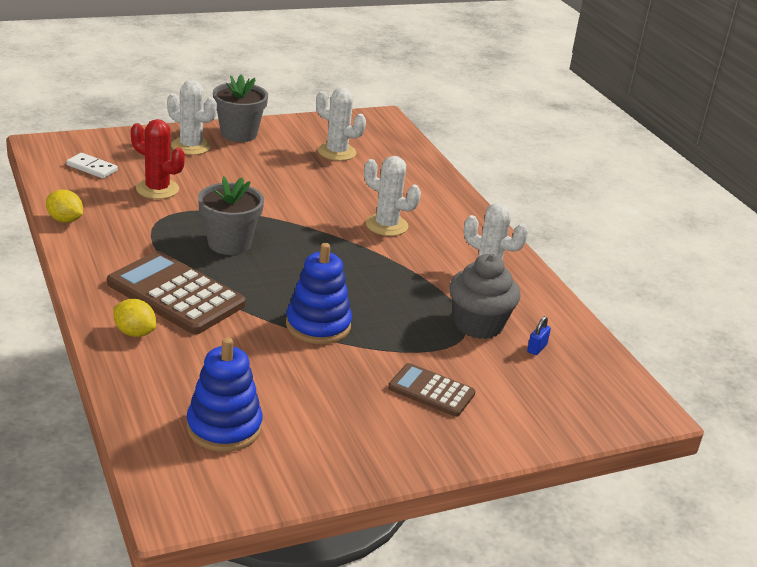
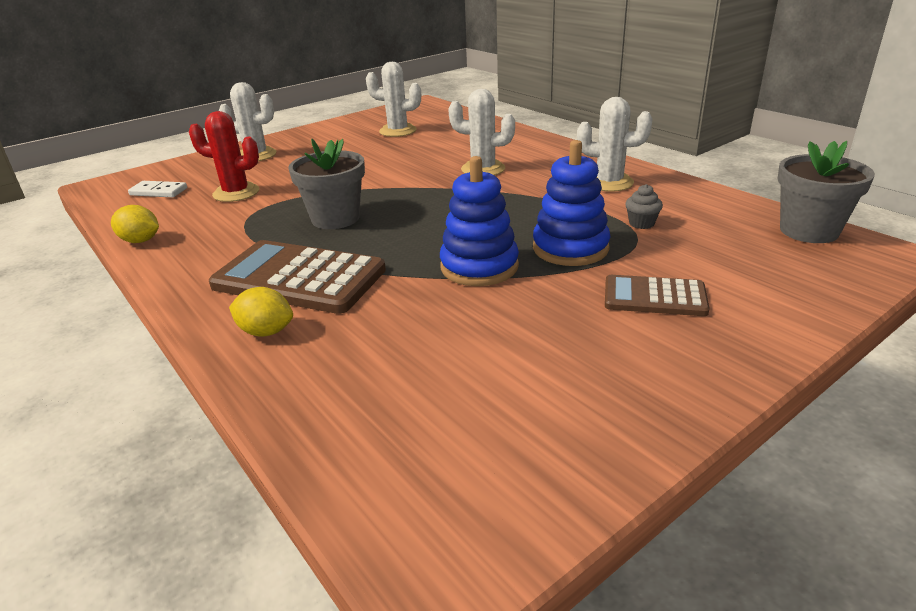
camera: 10 degrees left, 0 degrees up
(224, 427) = (442, 415): blue stacking toy -> blue stacking toy (570, 248)
(239, 134) = (298, 138): grey flower pot -> grey flower pot (809, 231)
(478, 325) = (641, 223): grey cupcake -> grey cupcake, size x0.45
(537, 348) = (717, 228): blue padlock -> none

